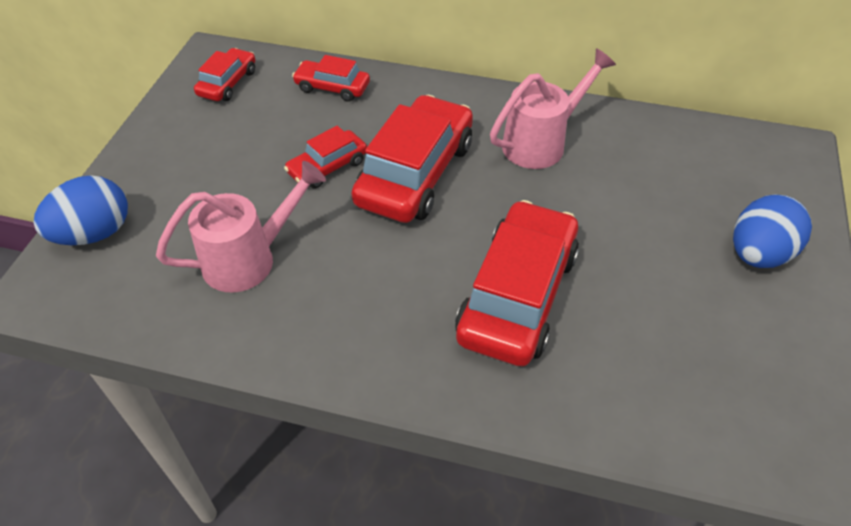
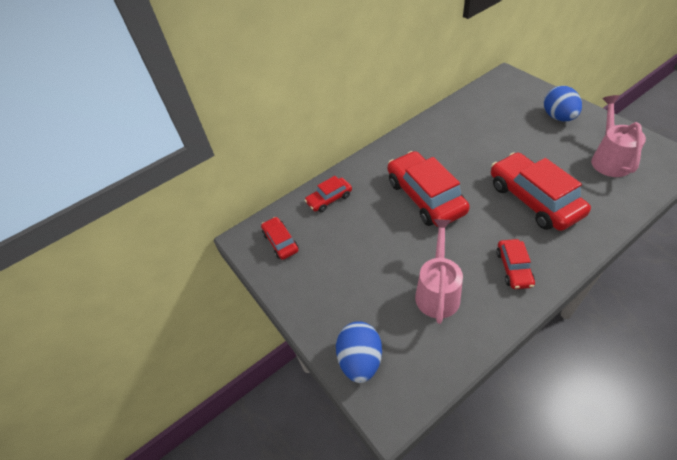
camera: 45 degrees left, 0 degrees up
(327, 167) = (392, 228): red car -> red car (513, 268)
(541, 143) = (440, 144): pink watering can -> pink watering can (609, 159)

